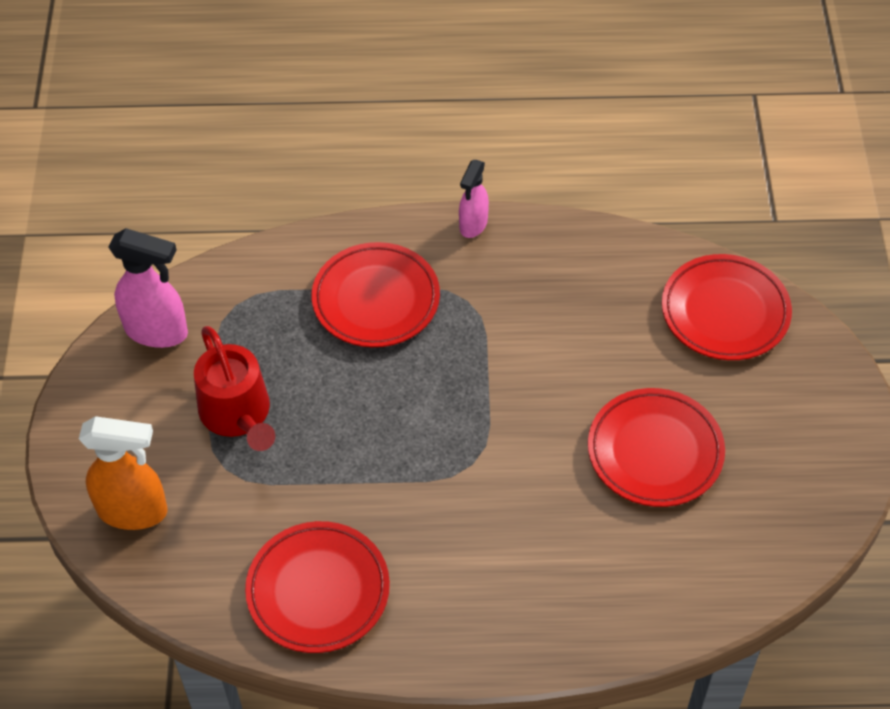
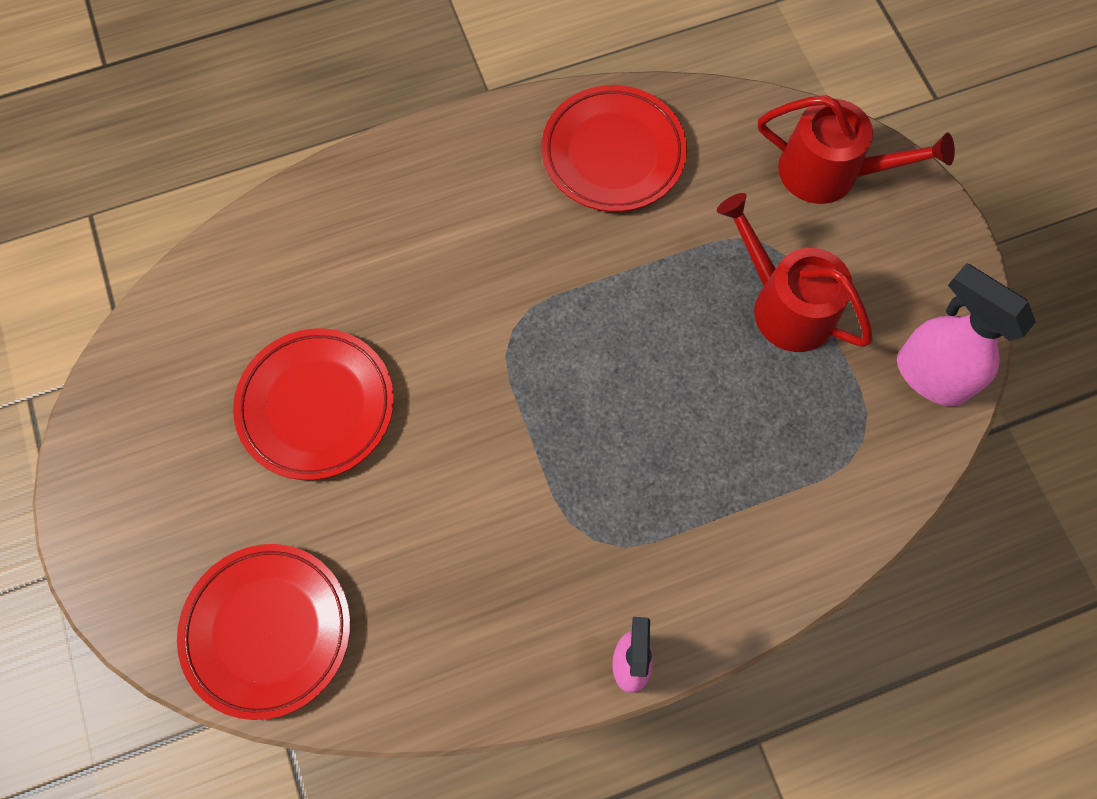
camera: 160 degrees right, 15 degrees up
(134, 511) = (829, 172): orange spray bottle -> red watering can
(157, 331) = (930, 375): pink spray bottle -> pink spray bottle turned 45 degrees clockwise
(376, 300) = (703, 502): red plate -> none

